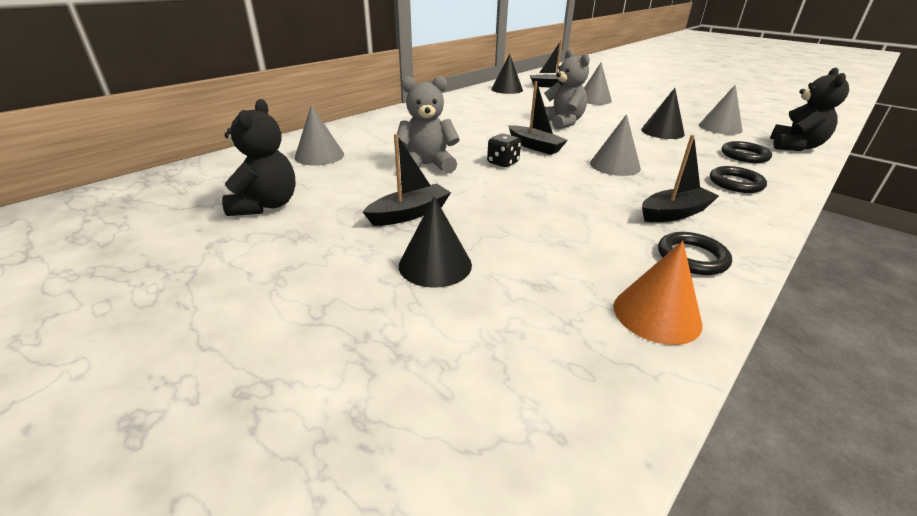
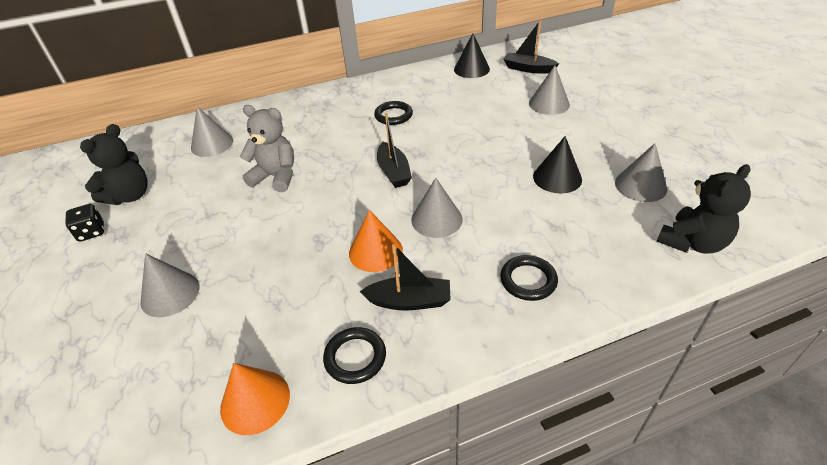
camera: 30 degrees right, 10 degrees up
(409, 214) = (206, 233): black boat -> none
(435, 265) = (170, 294): black cone -> grey cone
(503, 163) = (339, 189): black dice -> black dice (91, 232)
(562, 123) = (463, 139): grey teddy bear -> none
(597, 192) = (375, 251): none -> orange cone
(744, 155) = (601, 241): black ring -> black ring (393, 115)

